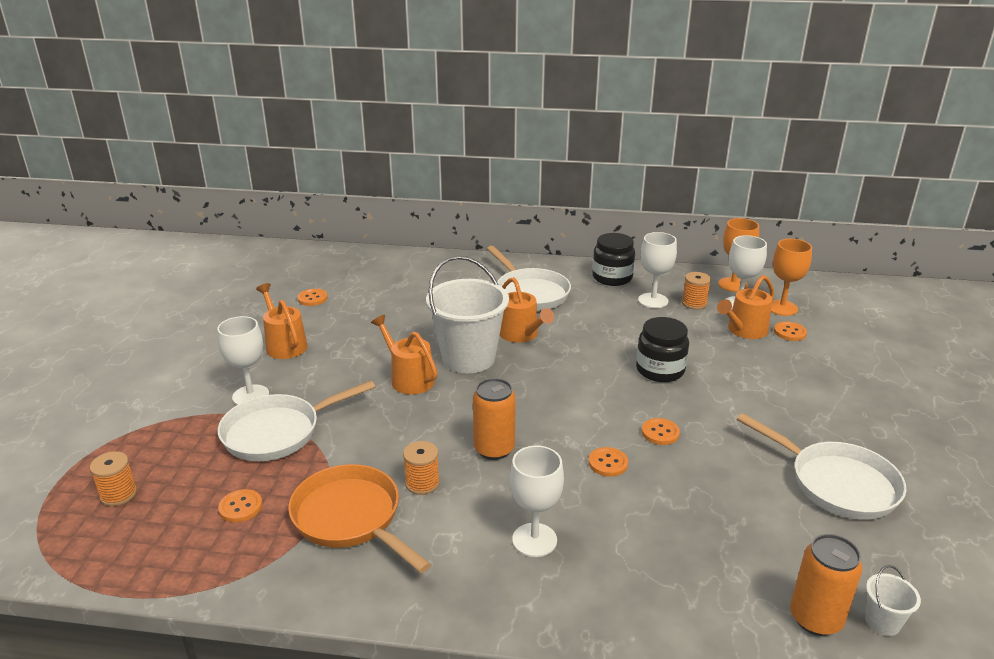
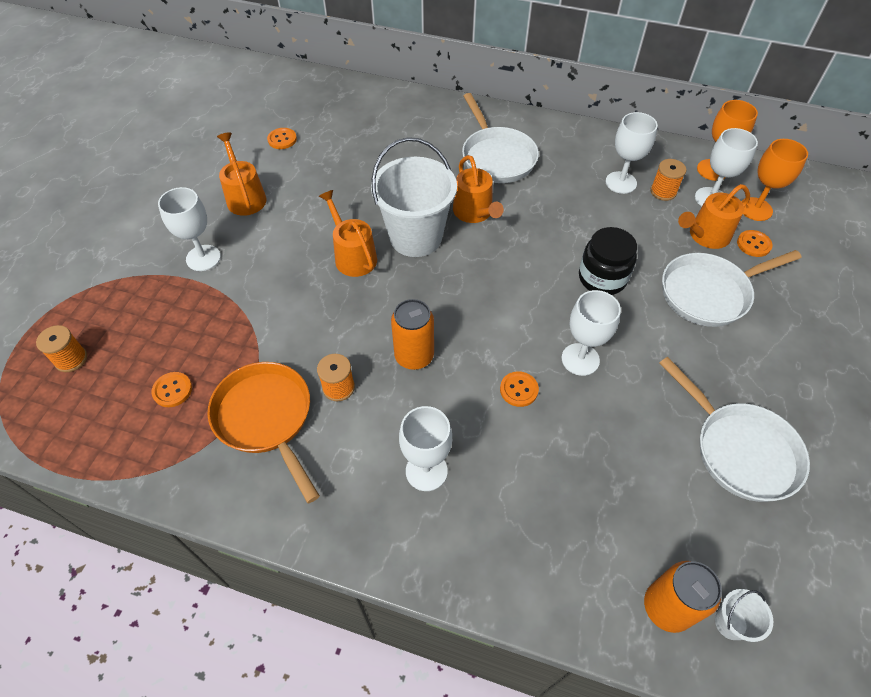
camera: 10 degrees right, 25 degrees up
(277, 432) = (220, 306): white pan -> white pan (709, 293)
(612, 277) = (586, 145): black jar -> none
(660, 433) = (580, 359): orange button -> white goblet

